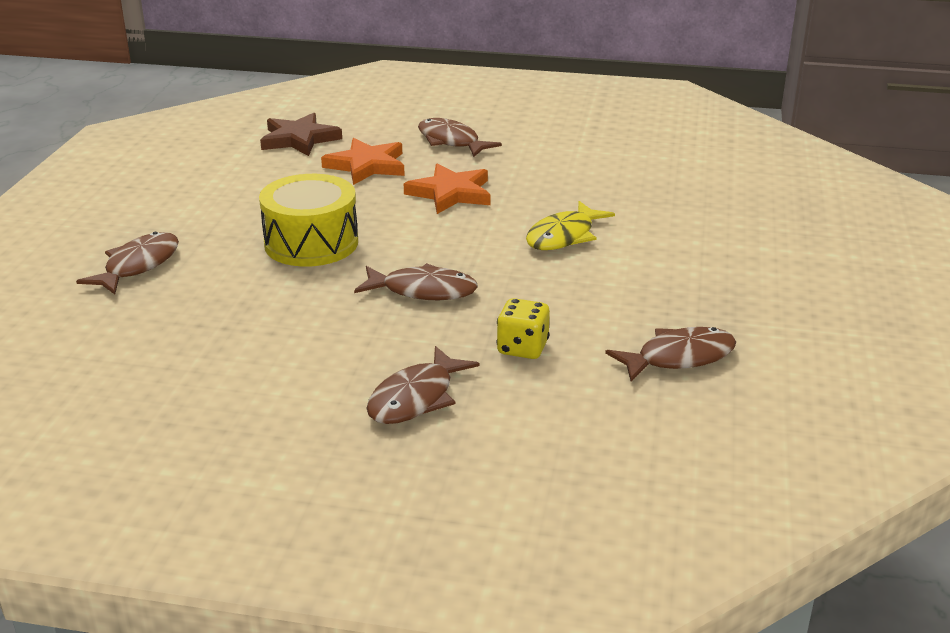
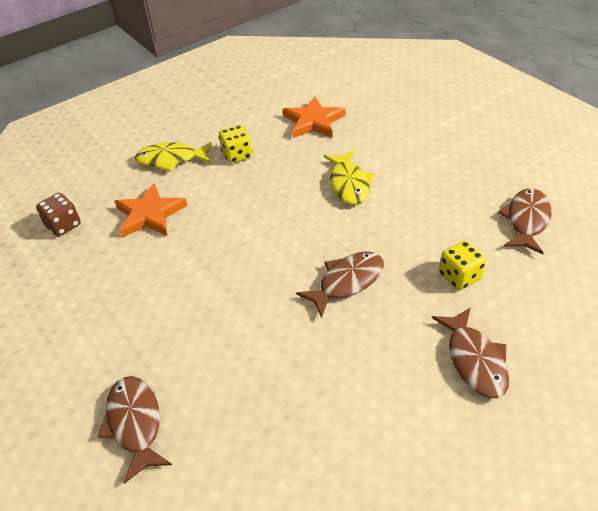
camera: 45 degrees left, 15 degrees up
(299, 139) = (63, 225): brown star -> brown dice
(311, 243) = (222, 302): yellow drum -> none
(450, 193) = (238, 199): orange star -> orange star (313, 122)
(451, 141) = (171, 160): brown fish -> yellow fish
(510, 166) = (237, 155): none -> yellow dice

